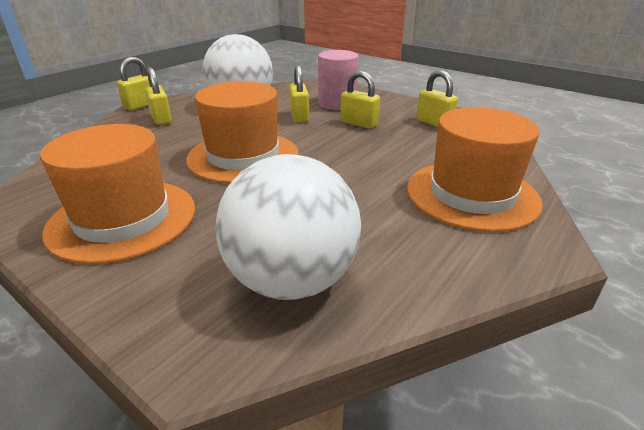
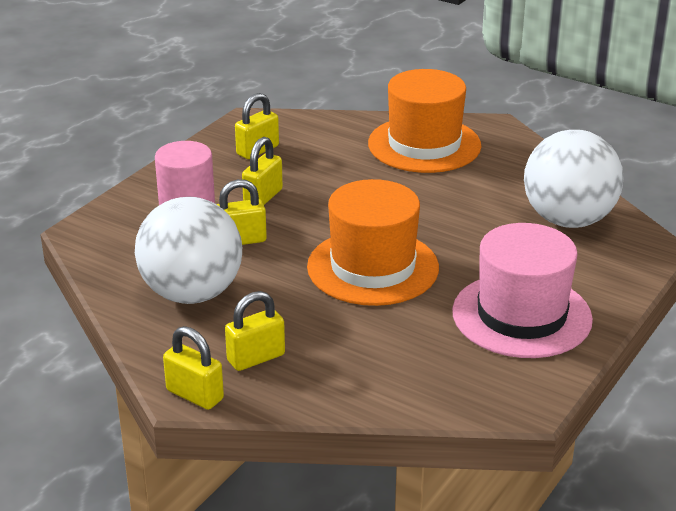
camera: 95 degrees left, 0 degrees up
(123, 219) = (521, 315): orange hat -> pink hat

